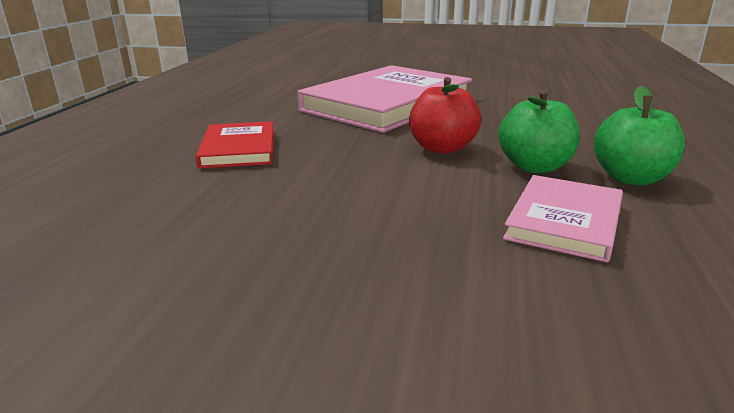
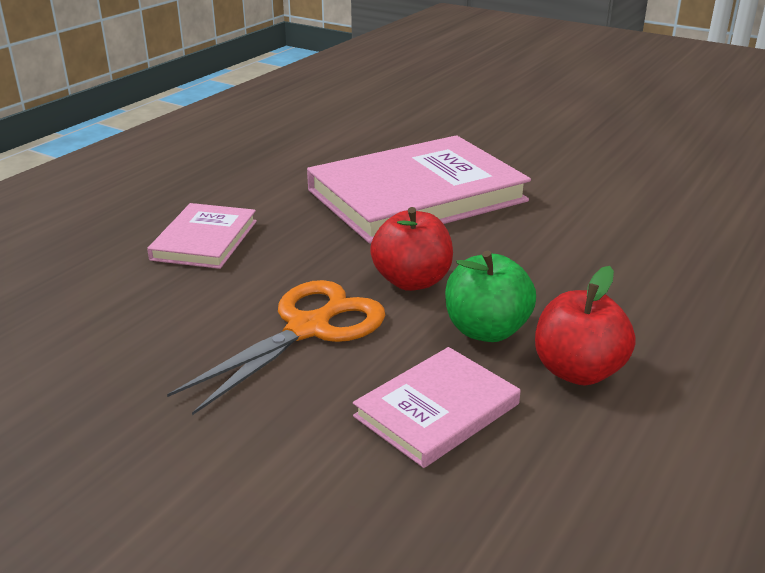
camera: 20 degrees right, 5 degrees up
(239, 149) = (205, 240): red book -> pink book
(393, 189) = (308, 328): none -> orange scissors
(631, 178) = (578, 371): green apple -> red apple

